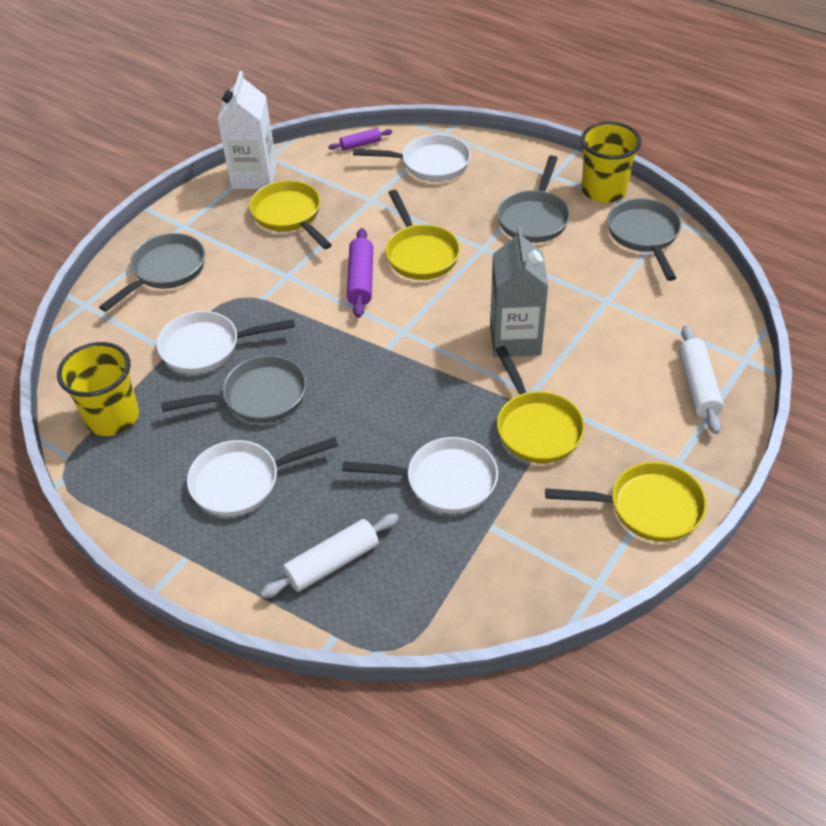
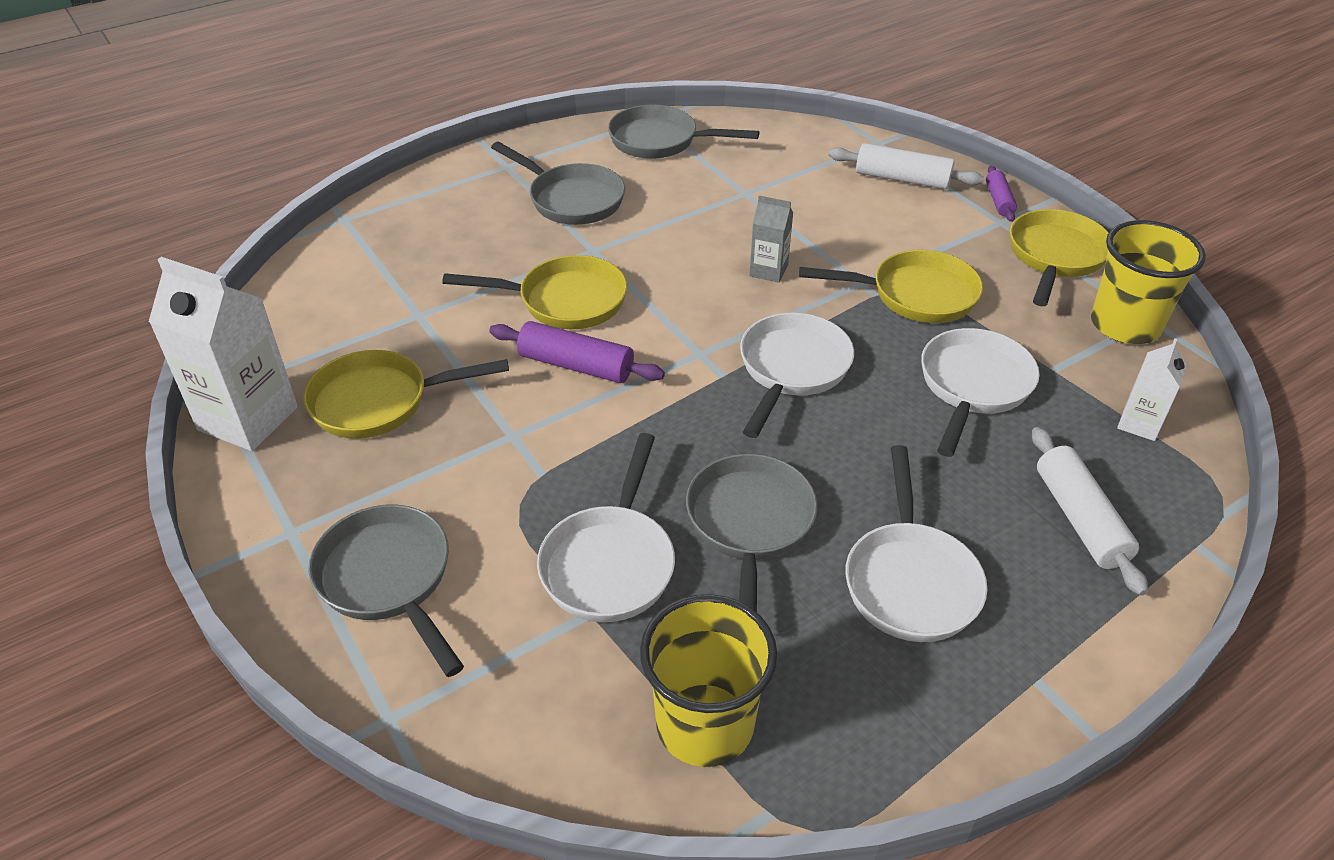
camera: 70 degrees left, 5 degrees down
(360, 144) = (287, 294): purple rolling pin -> purple rolling pin (998, 200)
(430, 164) = (393, 246): white pan -> white pan (791, 370)
(453, 589) = (1139, 423): none -> white carton
(515, 339) = (768, 270): grey carton -> grey carton, size x0.52
(603, 191) = (565, 142): yellow cup -> yellow cup (1125, 325)

